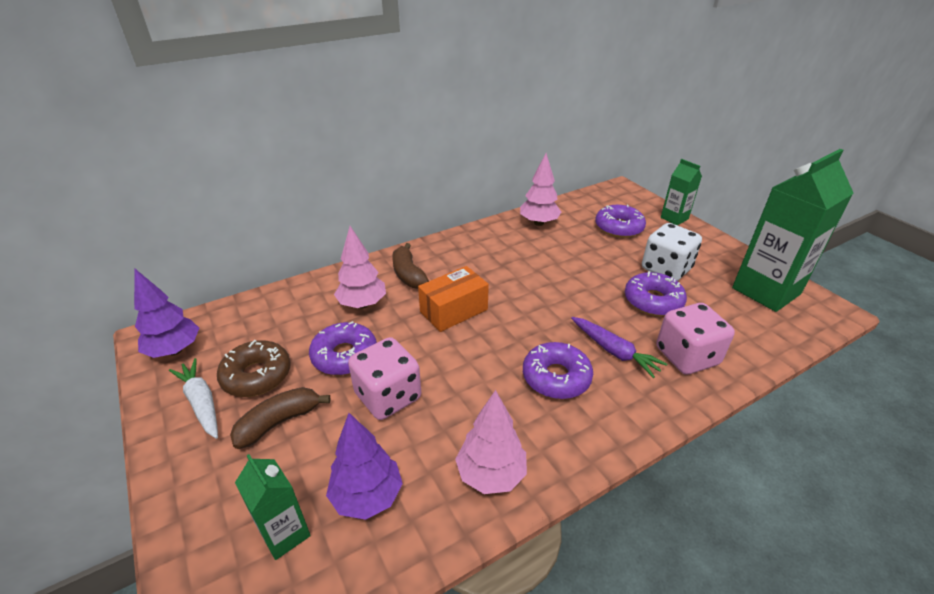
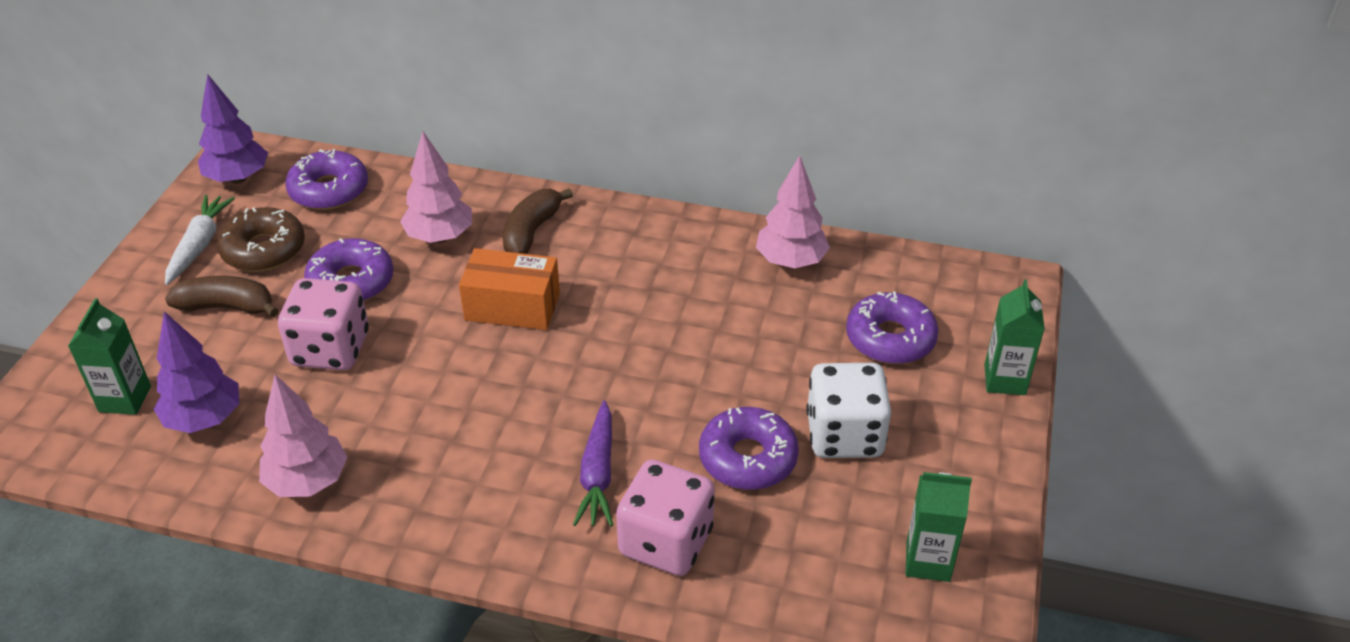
camera: 45 degrees right, 5 degrees up
(556, 377) = (495, 450): purple donut -> purple donut (329, 190)
(766, 291) = (928, 561): green carton -> green carton, size x0.51

